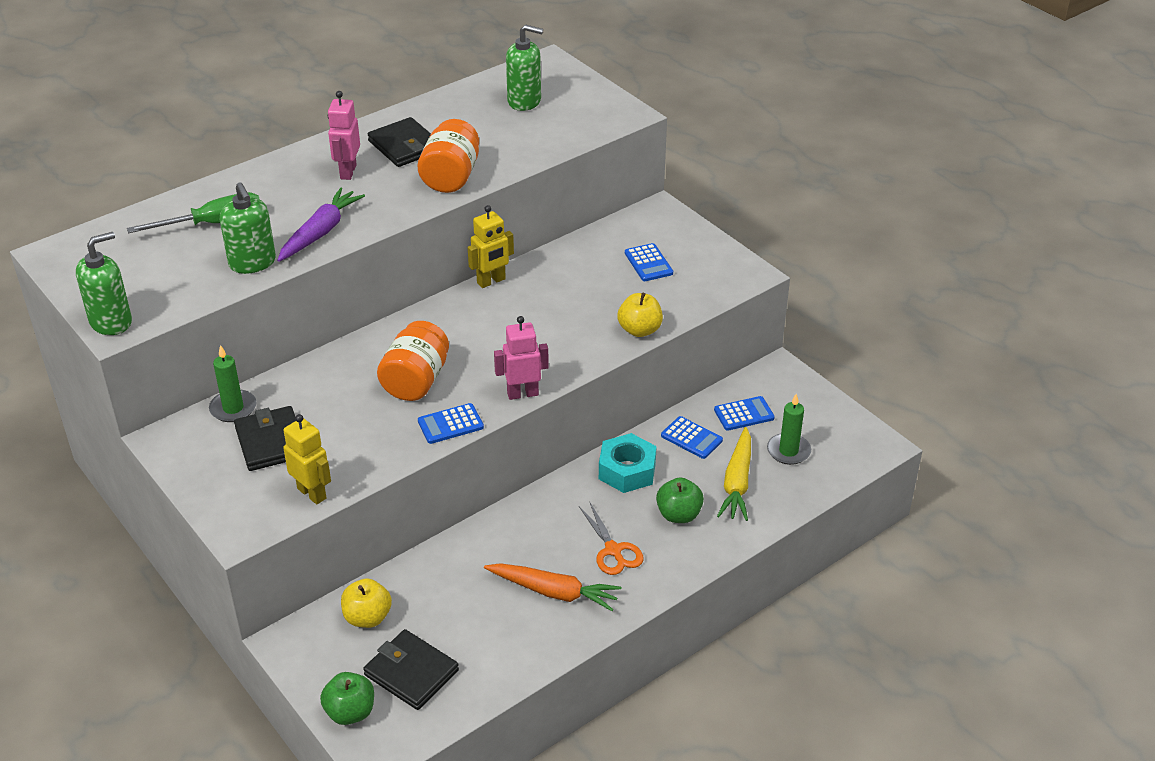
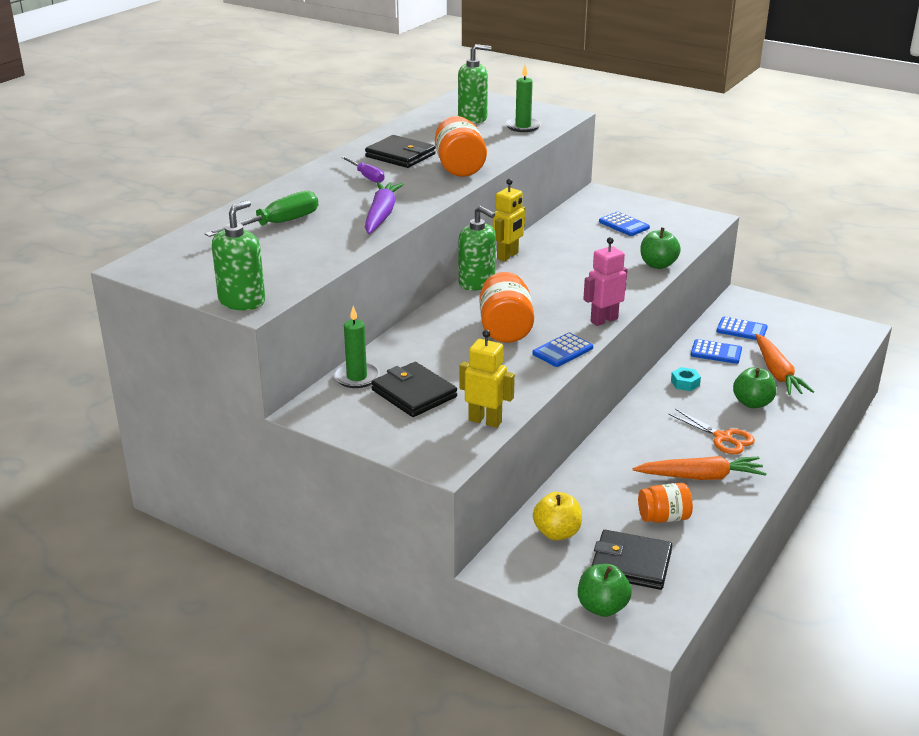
camera: 20 degrees left, 10 degrees down
(252, 263) = (339, 243): green soap dispenser -> green soap dispenser (477, 283)
(348, 172) = (366, 177): pink robot -> purple screwdriver
(481, 629) = (663, 517): none -> orange jar
(627, 470) = (685, 383): turquoise nut -> turquoise nut, size x0.52
(639, 330) = (658, 265): yellow apple -> green apple
(737, 482) = (777, 373): yellow carrot -> orange carrot
(744, 414) = (741, 330): blue calculator -> blue calculator turned 60 degrees clockwise
(788, 451) = (797, 345): green candle -> green candle (523, 126)

